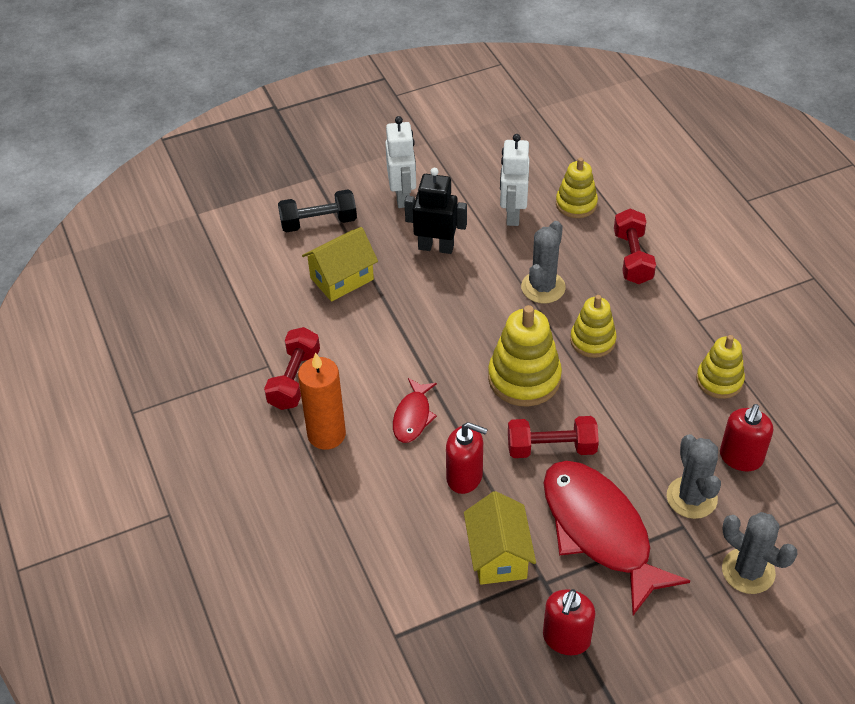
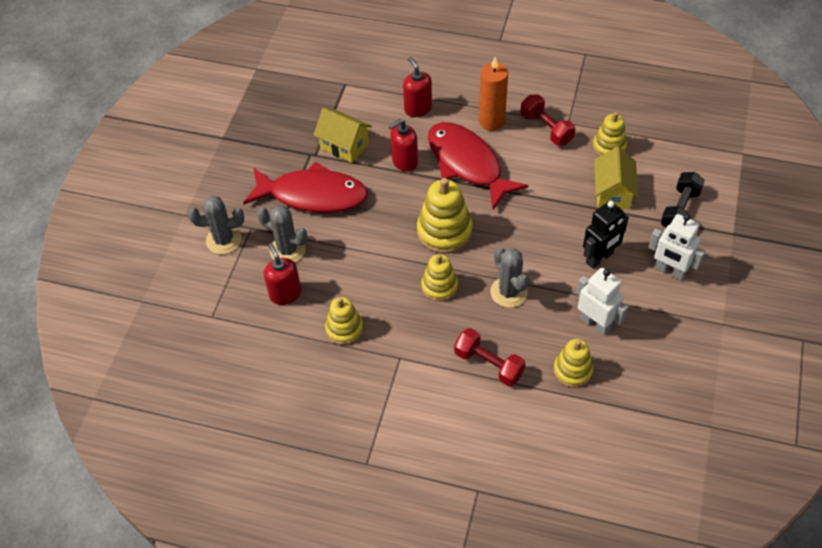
camera: 130 degrees right, 5 degrees up
(276, 313) = (609, 147): none -> yellow stacking toy
(413, 417) = (467, 164): red fish -> red fish, size x2.10
(551, 448) = (384, 211): red dumbbell -> none
(566, 638) = (274, 142): red soap dispenser -> red soap dispenser (418, 108)

